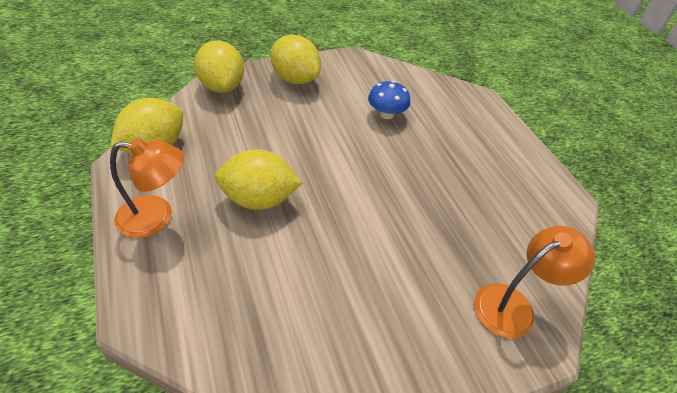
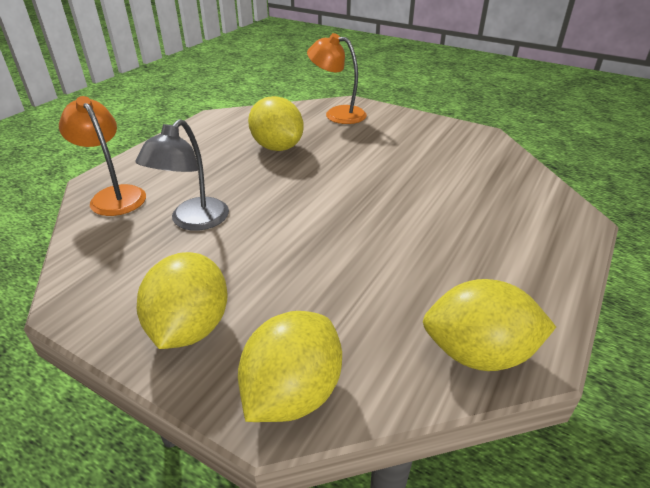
camera: 125 degrees left, 10 degrees down
(156, 217) = (526, 273): orange lamp -> orange lamp (114, 195)
(259, 199) = (414, 231): yellow lemon -> yellow lemon (277, 147)
(386, 114) = (193, 221): blue mushroom -> grey lamp

